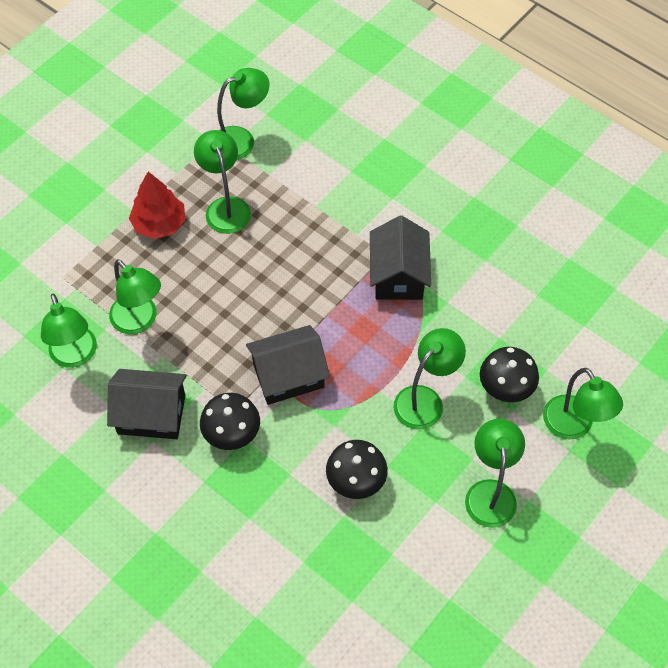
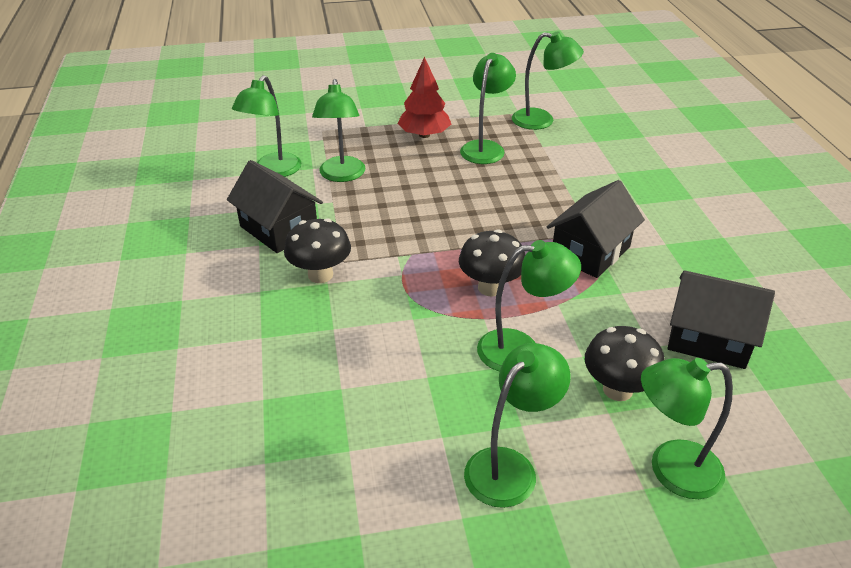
camera: 40 degrees right, 20 degrees down
(288, 375) = (414, 264): black house -> black house (708, 339)
(356, 482) = (383, 370): black mushroom -> black mushroom (490, 287)
(573, 426) = (671, 470): green lamp -> green lamp turned 75 degrees clockwise

